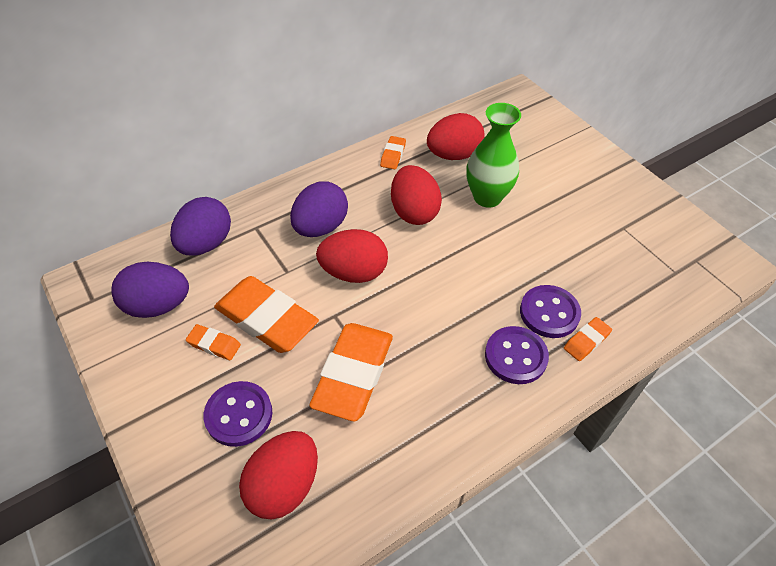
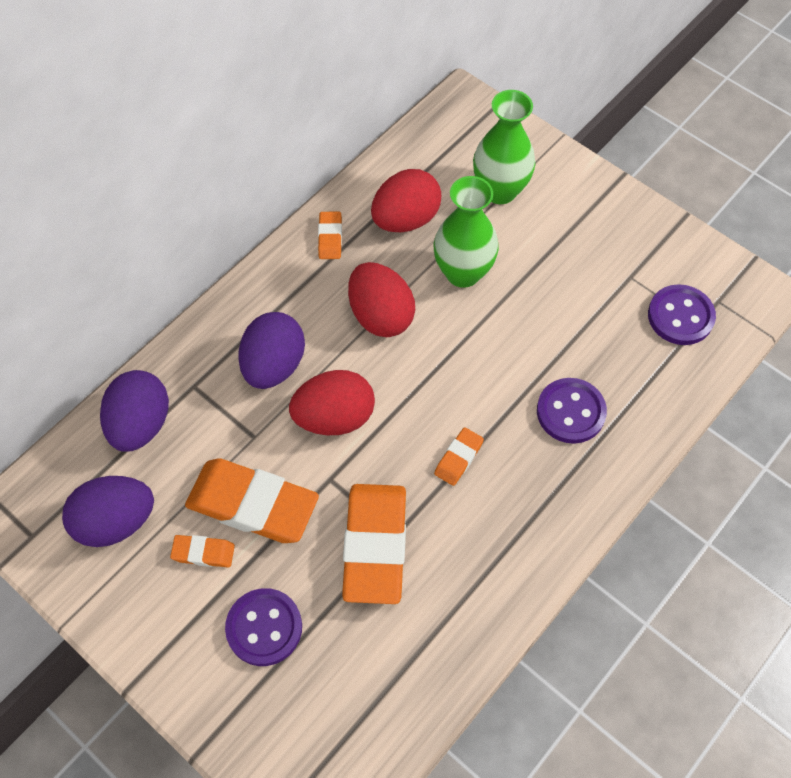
camera: 15 degrees left, 10 degrees up
(284, 486) = (342, 691): red egg -> none
(515, 356) = (546, 476): purple button -> purple button (680, 316)
(531, 151) = (500, 191): none -> green vase
(586, 341) = (618, 437): orange eraser -> orange eraser (458, 458)

